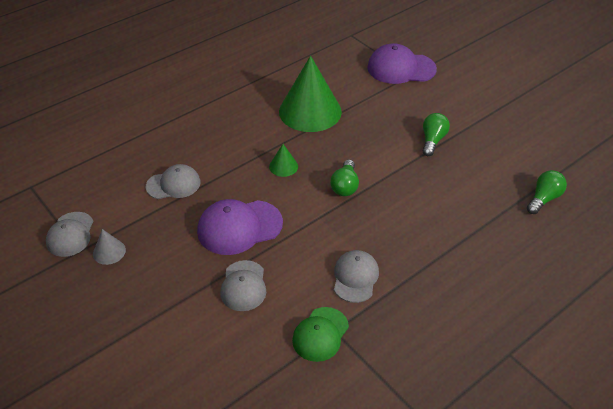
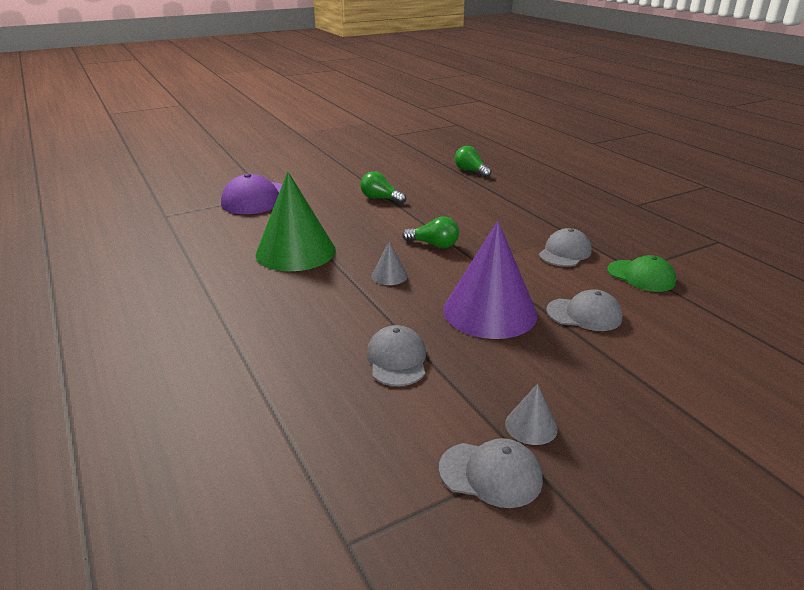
camera: 80 degrees left, 15 degrees down
(239, 227) = (489, 311): purple cap -> purple cone
(283, 166) = (389, 276): green cone -> grey cone
(355, 277) = (565, 252): grey cap -> grey cap turned 105 degrees clockwise

